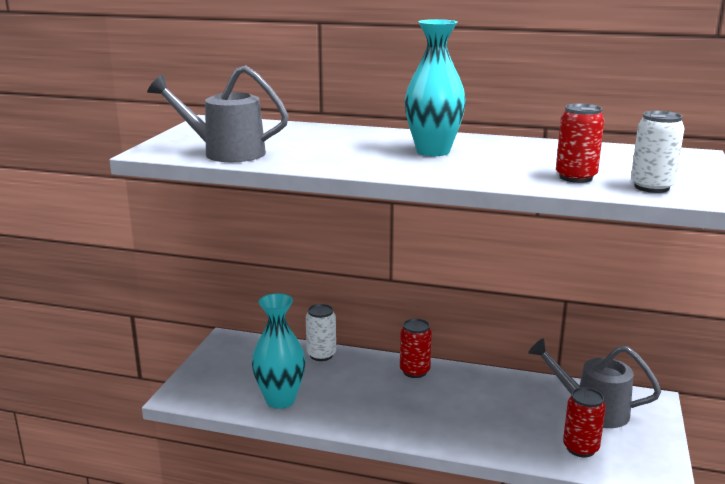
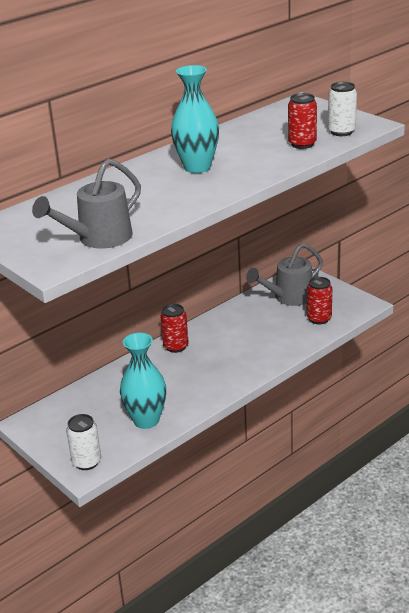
camera: 55 degrees left, 10 degrees up
(321, 355) = (106, 381): white can -> white can (86, 462)

